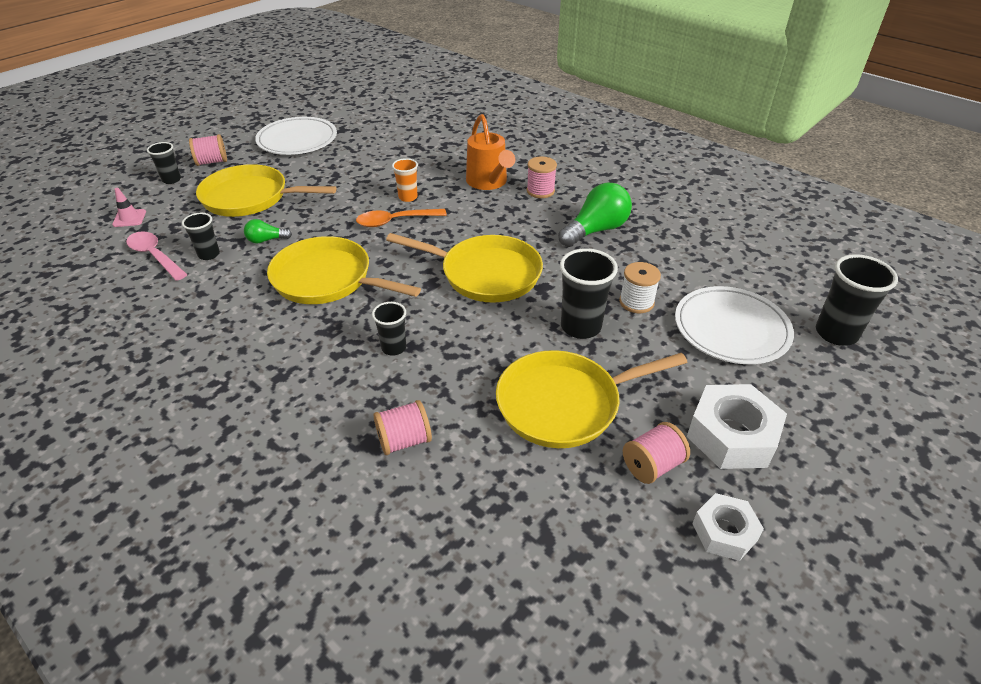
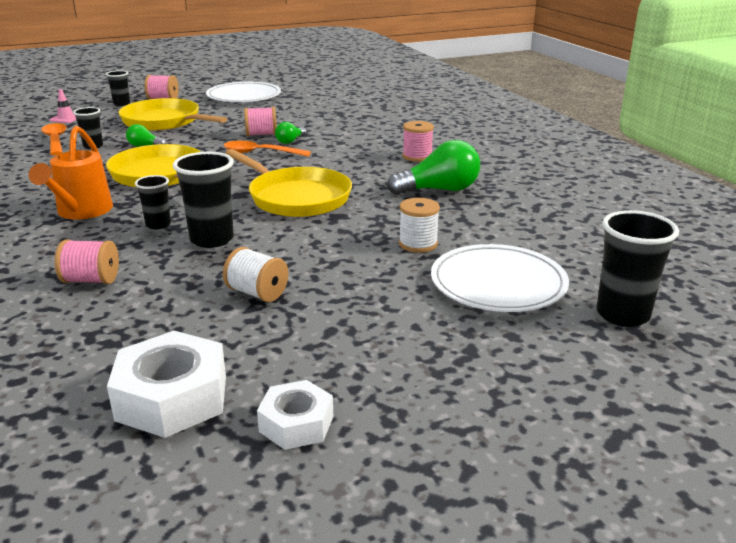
camera: 25 degrees right, 15 degrees down
(155, 256) = (55, 140): pink spoon -> orange spoon
(408, 197) = (290, 141): orange cup -> green light bulb
(489, 182) = (374, 144): orange watering can -> orange watering can (81, 212)
(564, 404) = (257, 293): yellow pan -> white spool
(580, 327) = (340, 248): black cup -> black cup (212, 239)
(652, 465) = (285, 356): pink spool -> pink spool (261, 134)
(731, 435) = (397, 358): white nut -> white nut (172, 397)

